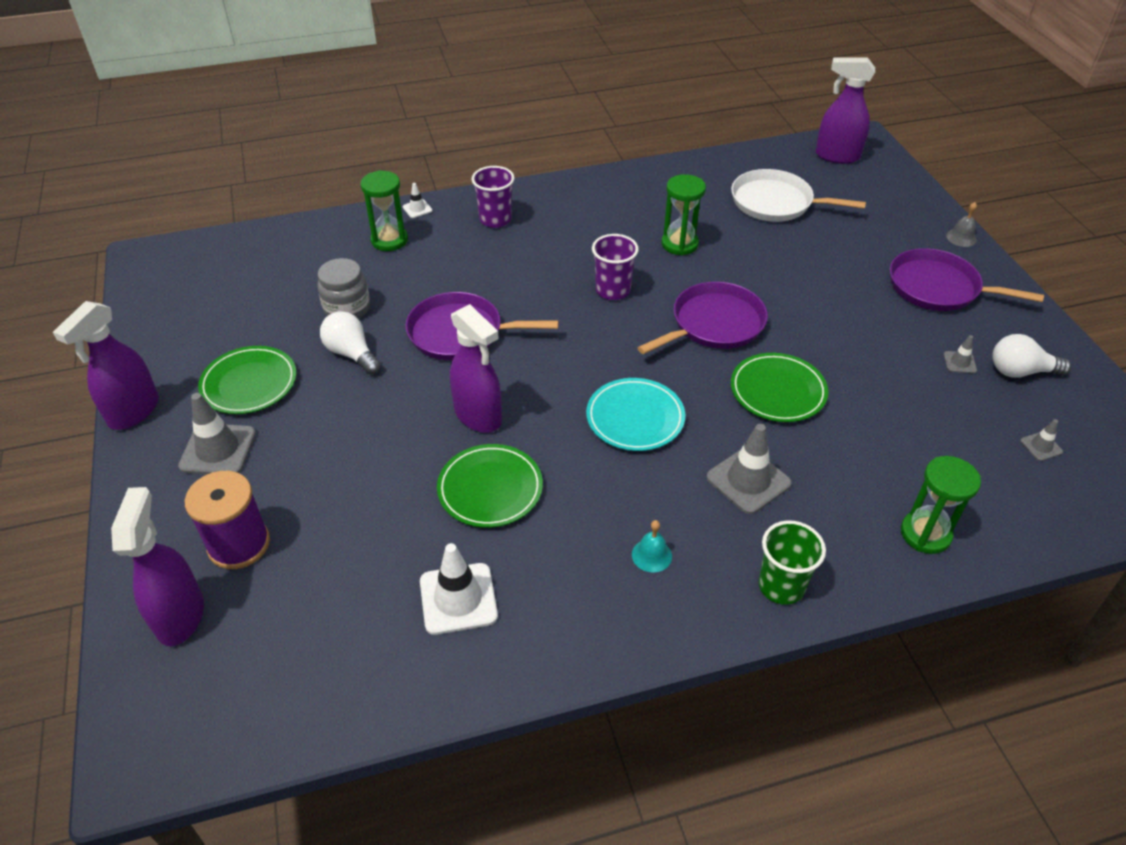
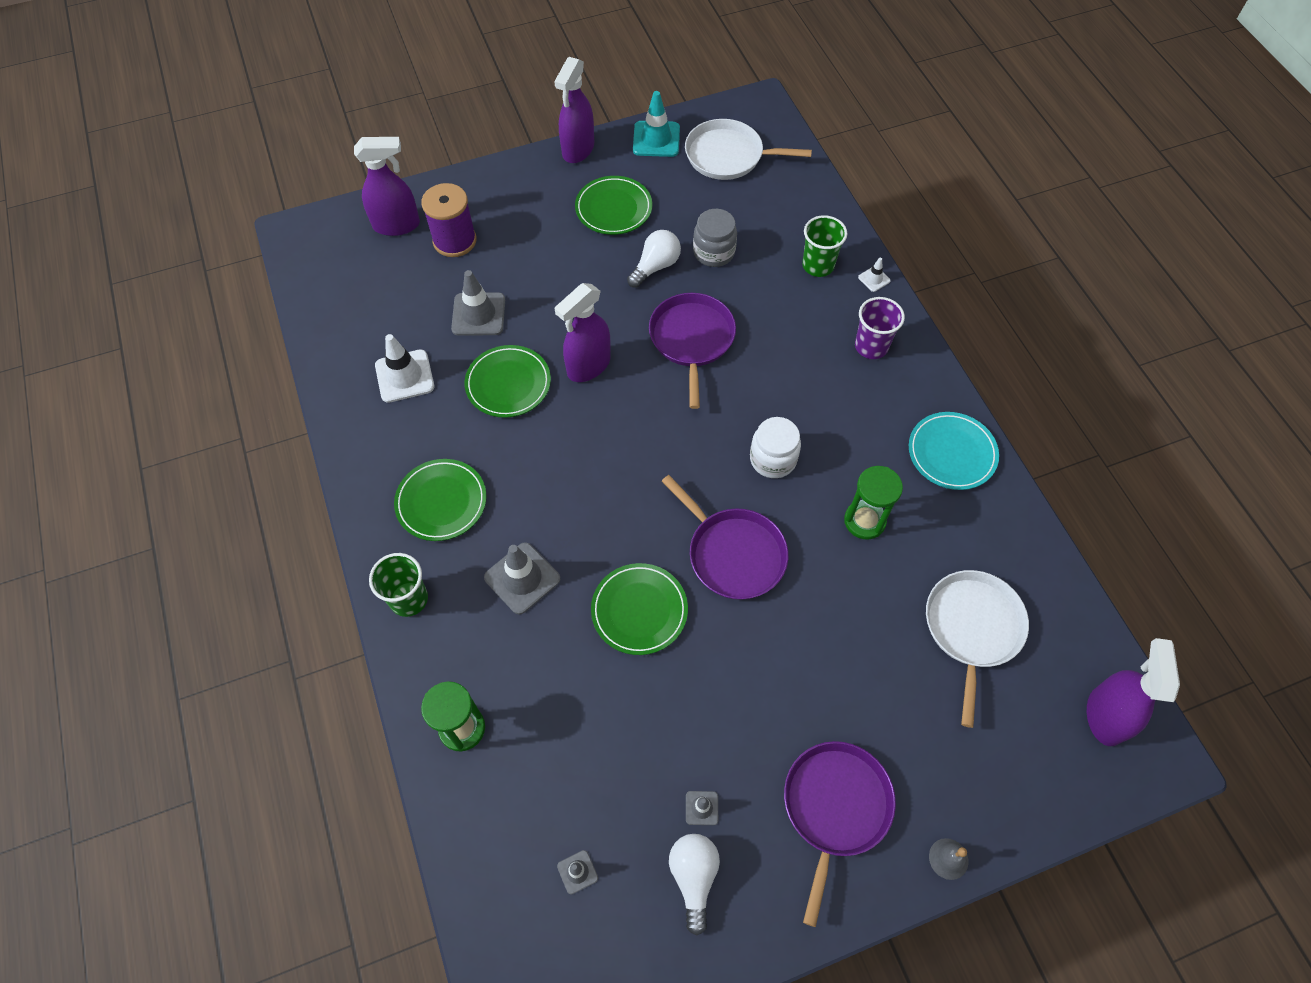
camera: 85 degrees right, 15 degrees up
(133, 412) = (578, 150): purple spray bottle -> purple spray bottle turned 90 degrees counterclockwise
(154, 341) = (656, 139): none -> turquoise traffic cone
(211, 286) = (728, 156): none -> white pan
(218, 450) = (542, 207): grey traffic cone -> grey traffic cone (478, 314)
(389, 240) = (818, 265): green hourglass -> green cup
(613, 290) = (773, 459): purple cup -> white jar
(635, 418) = (594, 485): turquoise plate -> turquoise plate (951, 453)
(651, 555) = (441, 502): turquoise bell -> green plate

